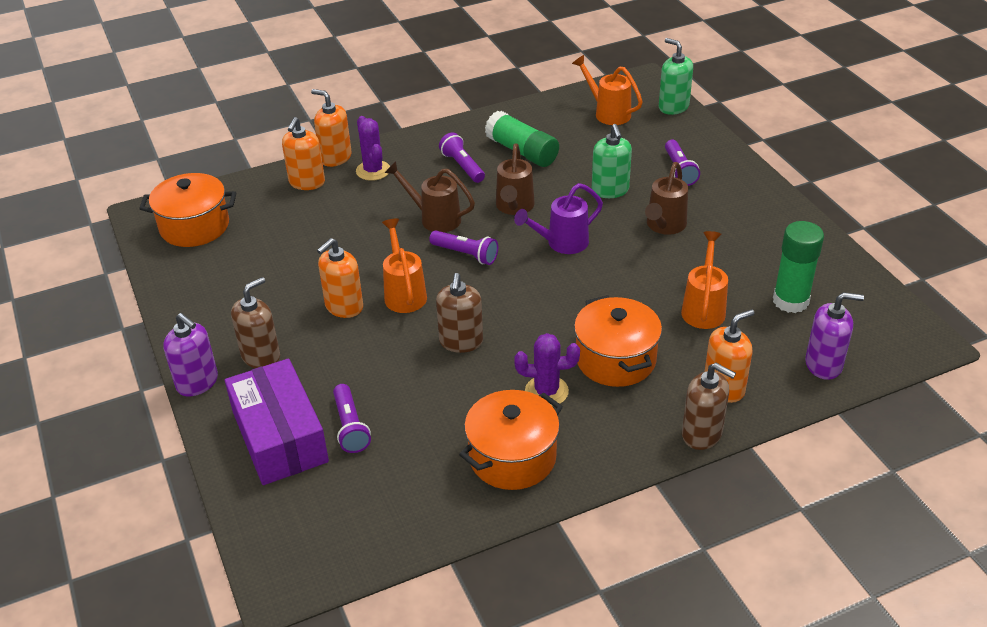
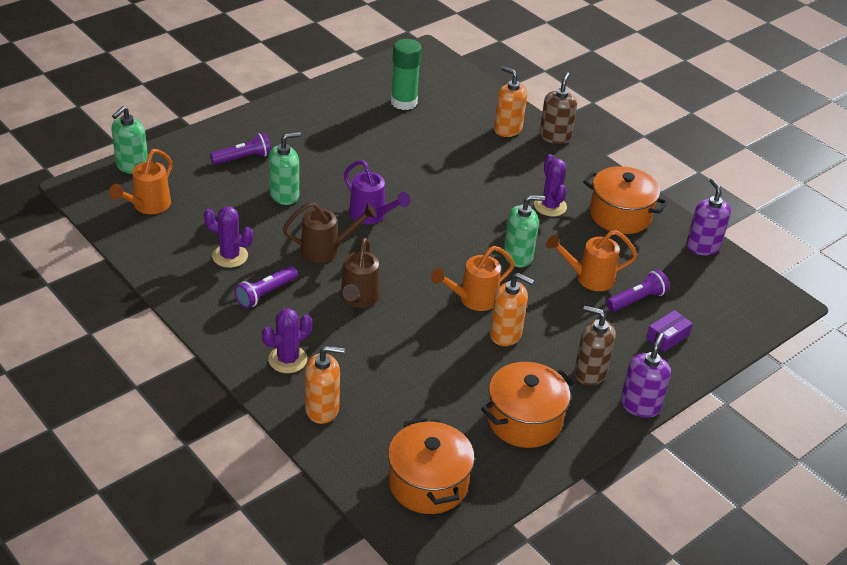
camera: 110 degrees left, 0 degrees up
(280, 436) = (667, 337): purple box -> purple box, size x0.44
(335, 157) = (269, 396): orange soap dispenser -> none
(461, 342) = (518, 256): brown soap dispenser -> green soap dispenser
(466, 254) = (406, 270): purple flashlight -> none
(522, 151) = (230, 256): green glue stick -> purple cactus
(615, 359) = (501, 177): orange pot -> orange pot (524, 420)
(664, 226) = (329, 162): brown watering can -> none
(703, 308) = (427, 140): orange watering can -> orange watering can (589, 278)
(823, 365) = (465, 90): purple soap dispenser -> purple soap dispenser (702, 246)

